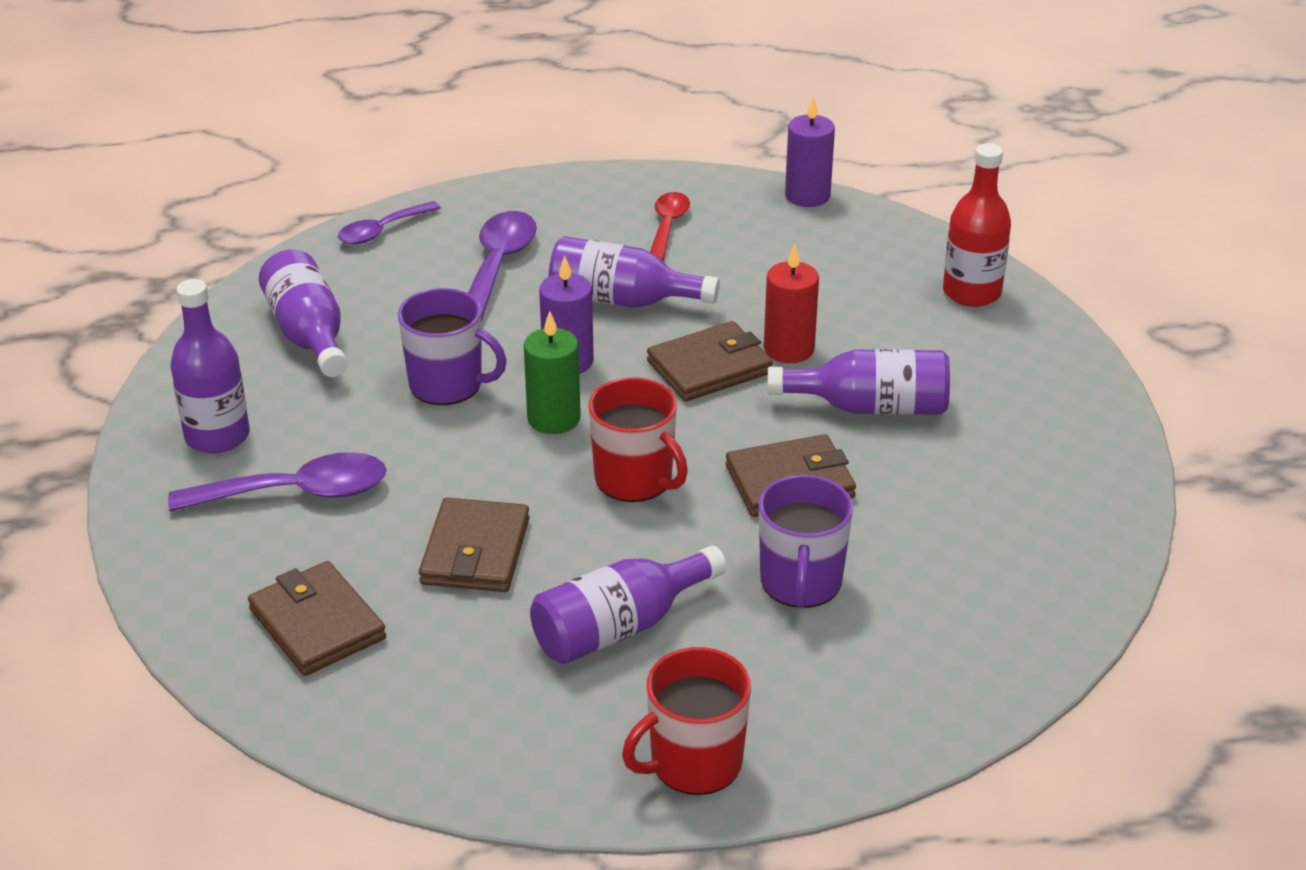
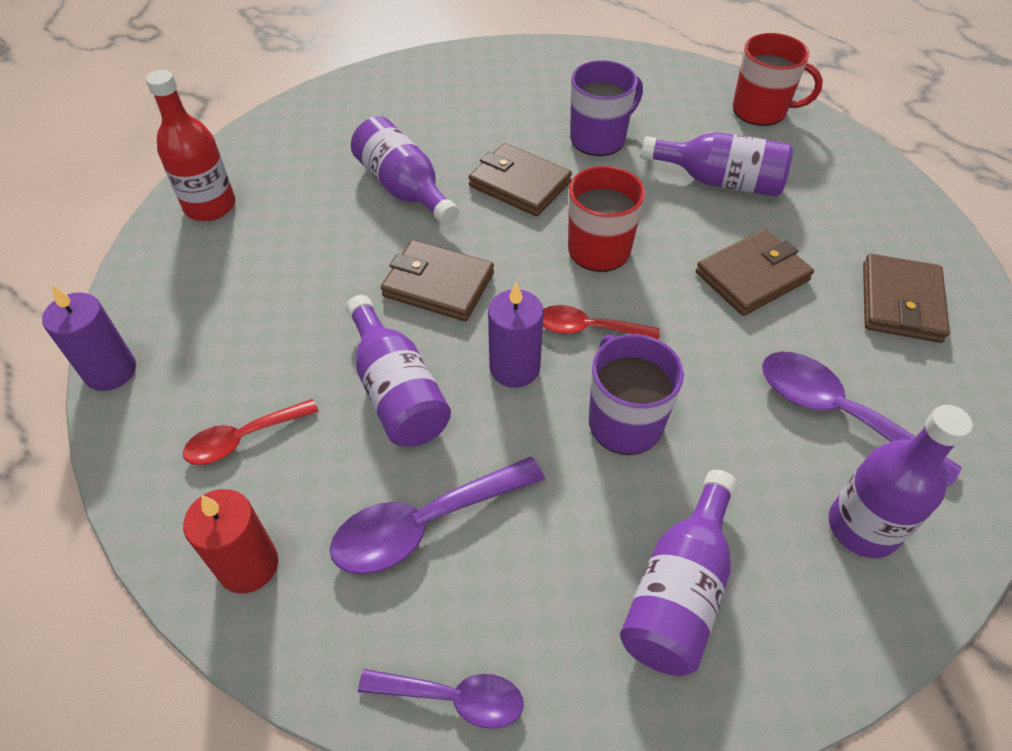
camera: 130 degrees left, 15 degrees up
(554, 418) = (588, 329): green candle -> red spoon
(789, 349) = (373, 257): red candle -> red candle (248, 565)

